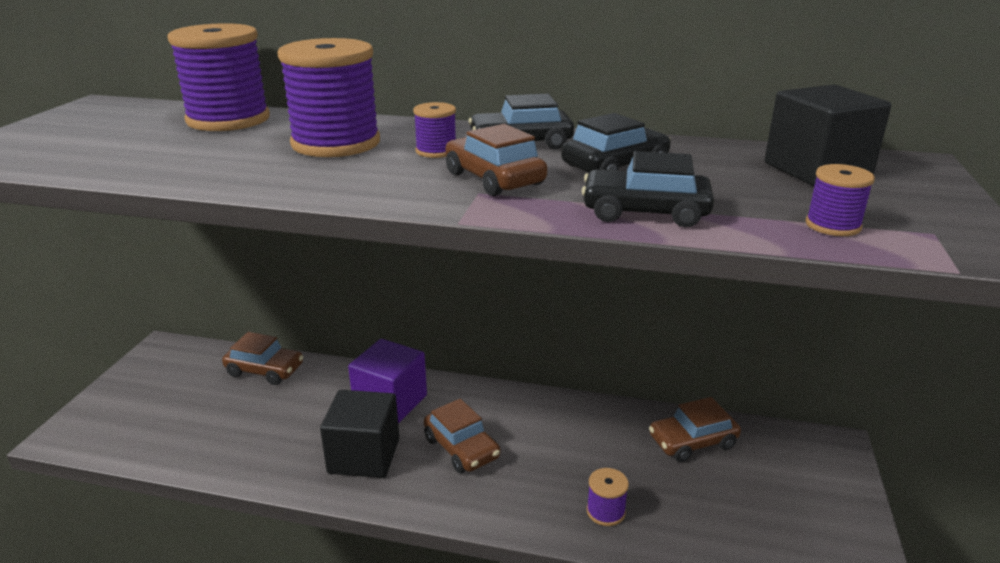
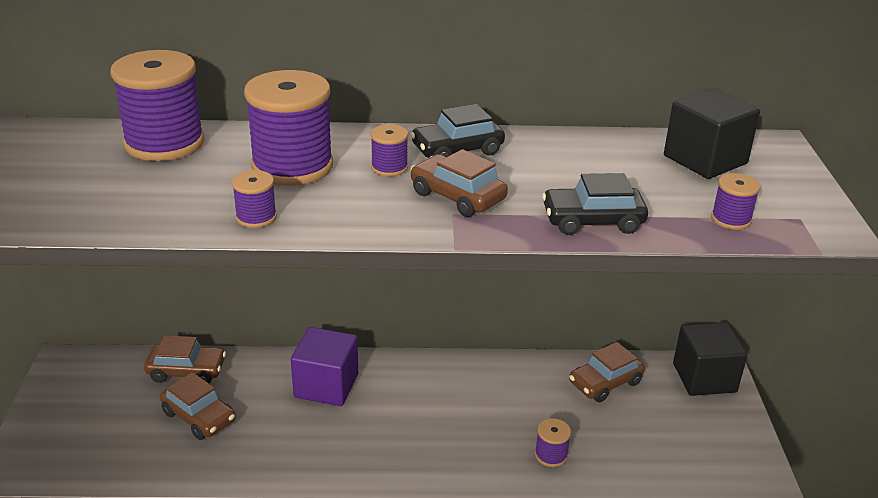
camera: 15 degrees left, 5 degrees up
(261, 178) = (256, 217): none -> purple spool
(364, 456) = (324, 440): black cube -> black cube (704, 378)
(461, 448) = (409, 419): brown car -> brown car (199, 417)
(615, 166) = (548, 171): black car -> none

